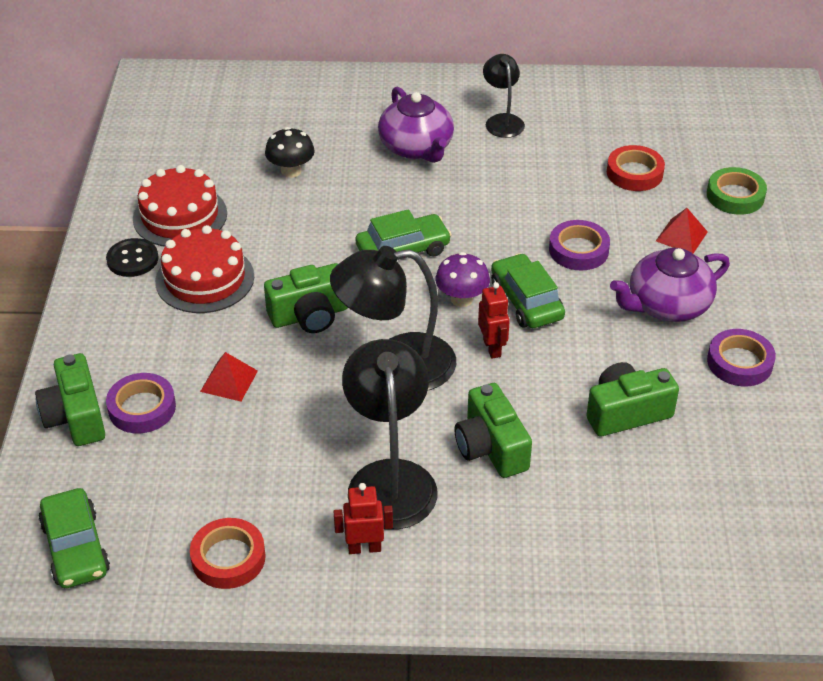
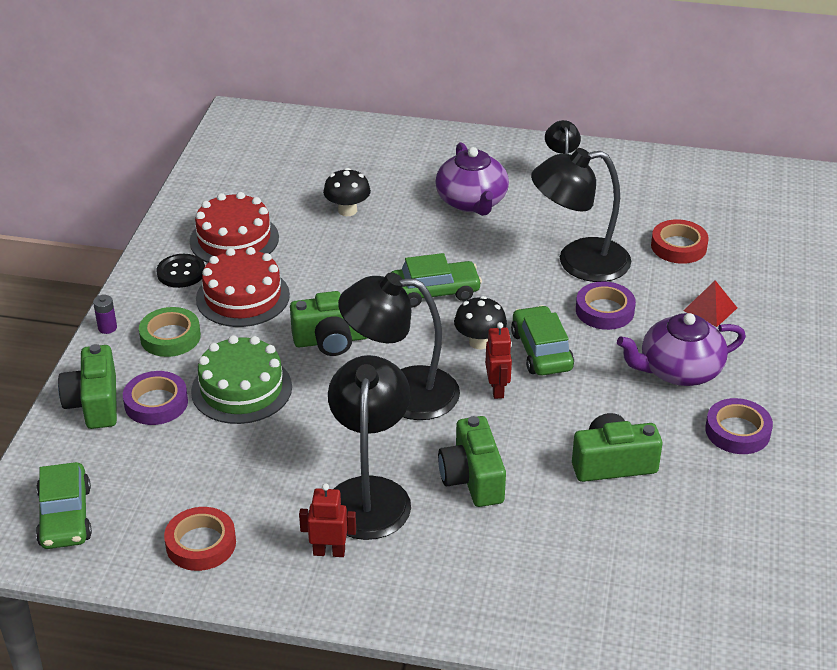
camera: 10 degrees right, 5 degrees down
(68, 330) = (107, 328): none -> purple battery
(229, 381) = (241, 389): red pyramid -> green cake
(462, 299) = (479, 342): purple mushroom -> black mushroom
(540, 201) = (579, 262): none -> black lamp
(735, 196) = (774, 278): green tape -> green tape (170, 337)

